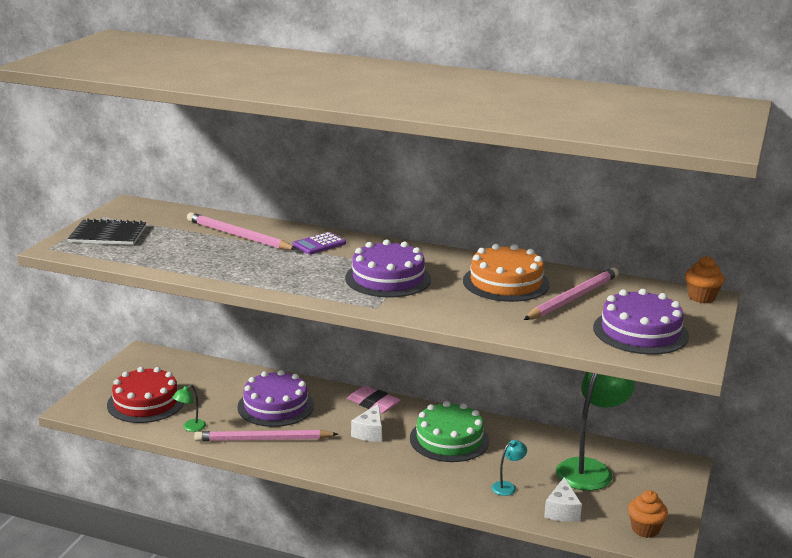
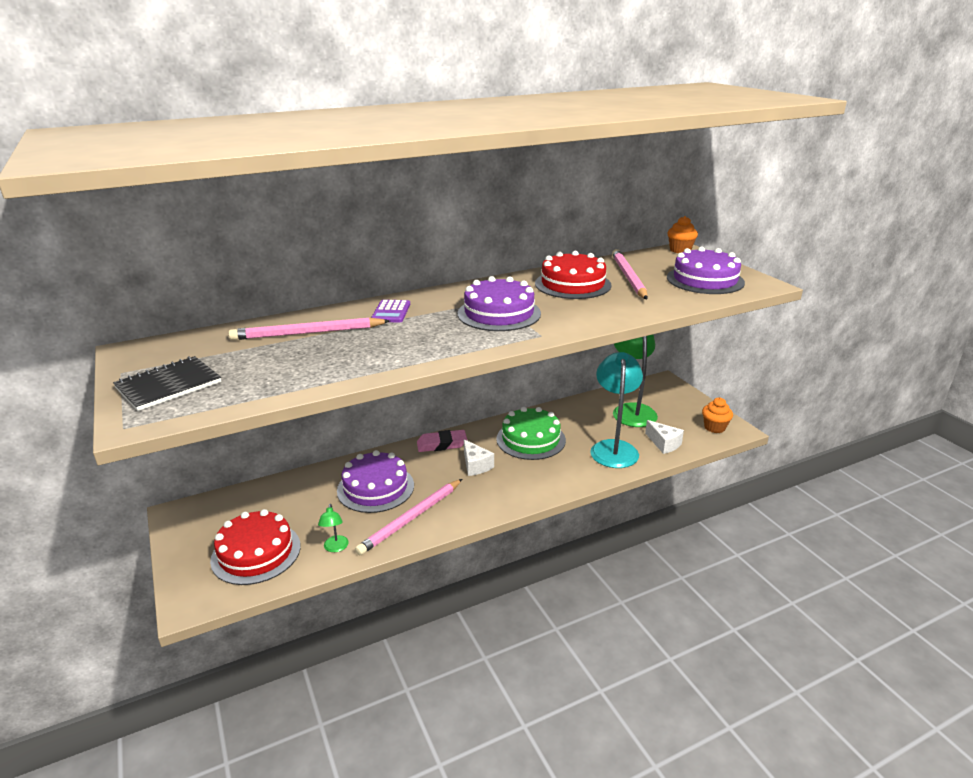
camera: 45 degrees left, 5 degrees up
(506, 282) = (572, 284): orange cake -> red cake
(507, 486) = (614, 448): turquoise lamp -> turquoise lamp, size x2.34

